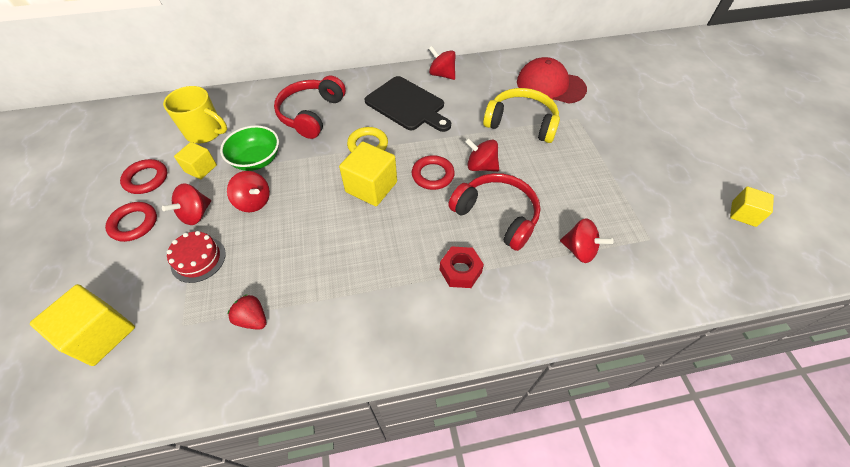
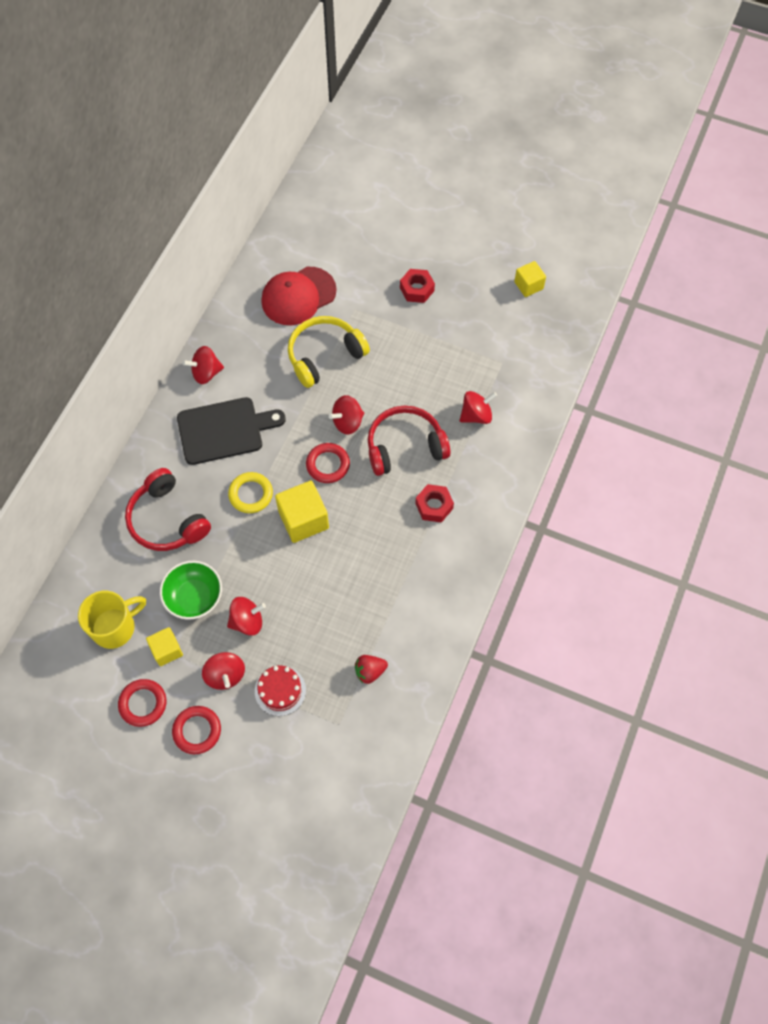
camera: 55 degrees left, 10 degrees up
(101, 334) = (304, 787): yellow cube -> none
(639, 143) = (417, 289): none -> red nut

